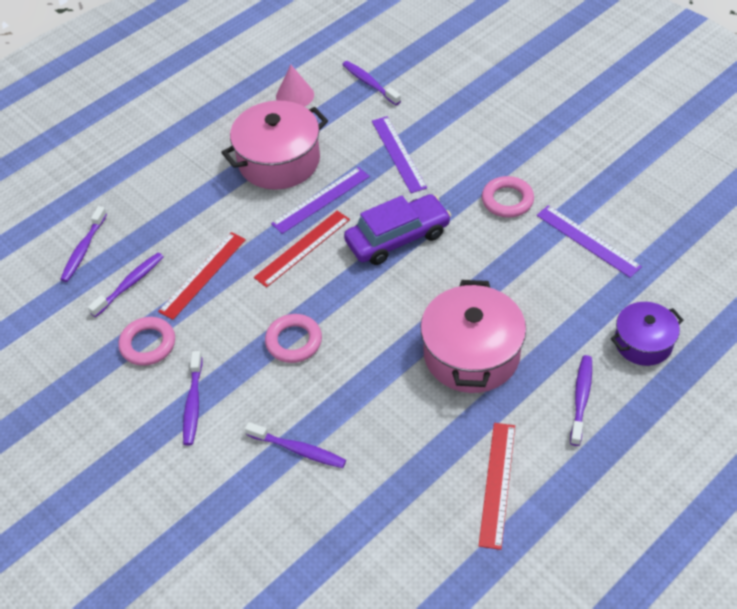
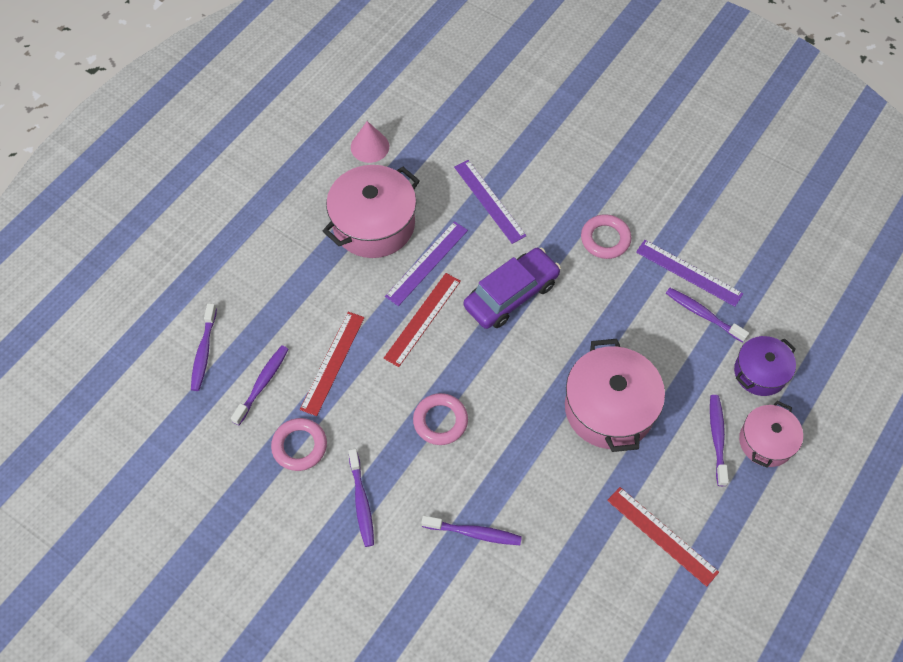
camera: 15 degrees left, 10 degrees up
(369, 83) = (441, 123): purple toothbrush -> purple toothbrush (703, 314)
(497, 484) = (662, 536): red ruler -> red ruler turned 45 degrees counterclockwise
(634, 410) = (766, 442): none -> pink pot

